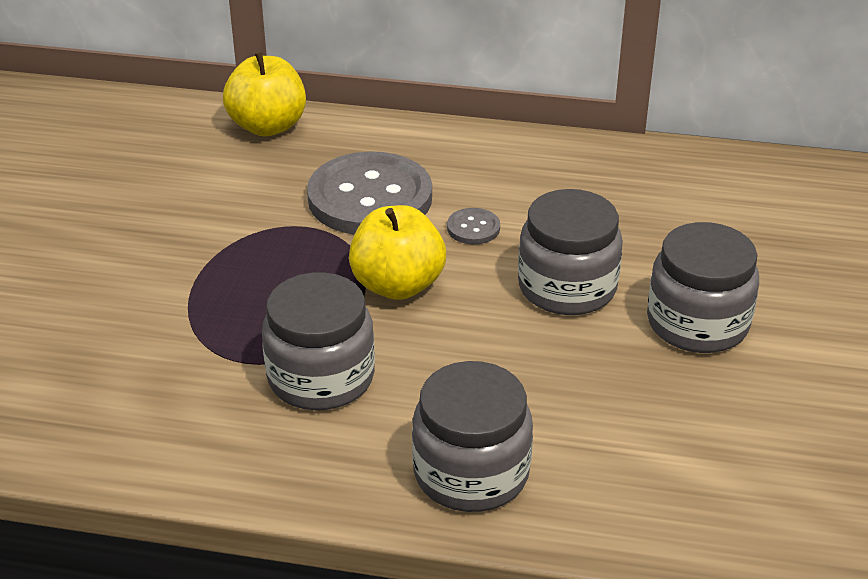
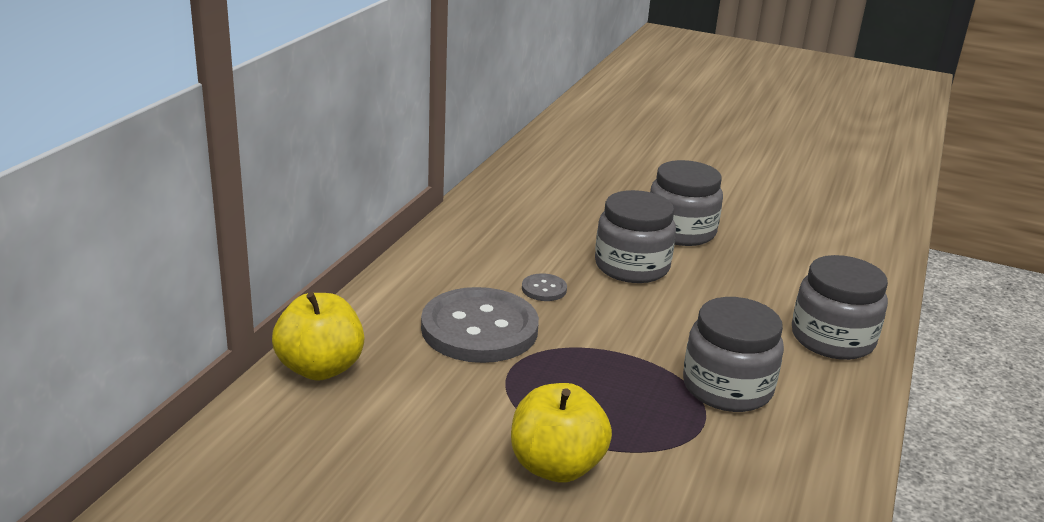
camera: 80 degrees left, 10 degrees down
(397, 285) = (612, 334): yellow apple -> yellow apple (556, 466)

